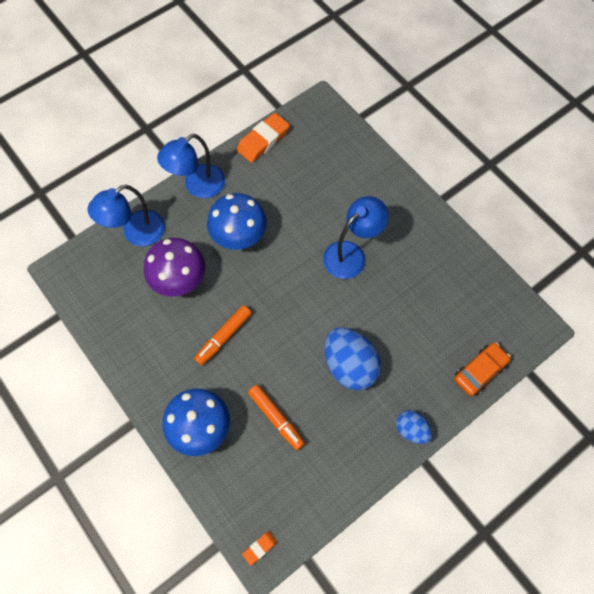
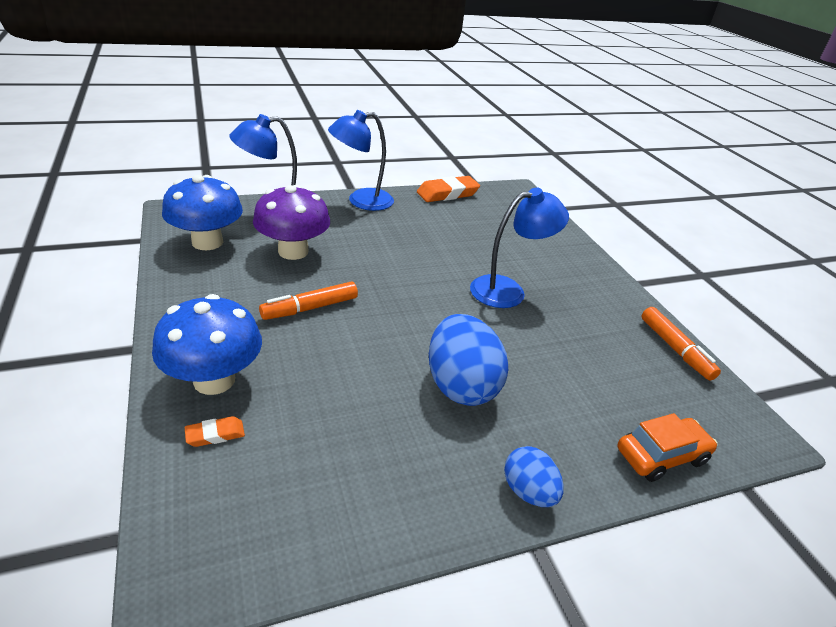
camera: 15 degrees right, 30 degrees down
(239, 236) = (382, 241): blue mushroom -> blue mushroom (207, 242)
(260, 548) = (185, 567): orange eraser -> orange eraser (215, 434)
(276, 418) = (325, 405): orange marker -> orange marker (675, 349)

